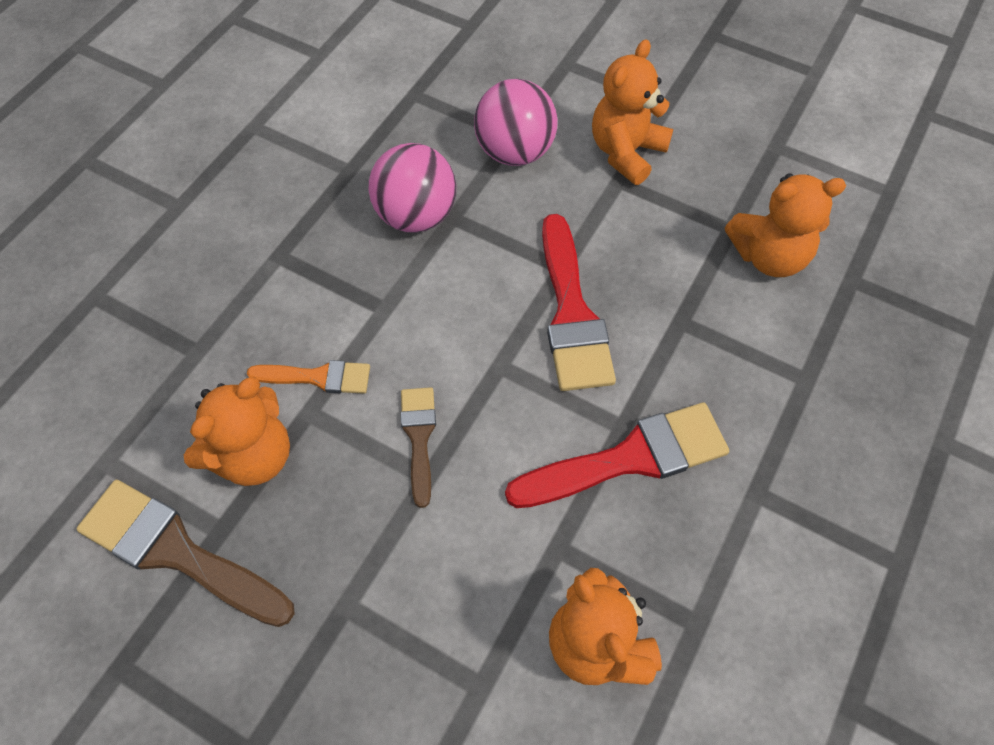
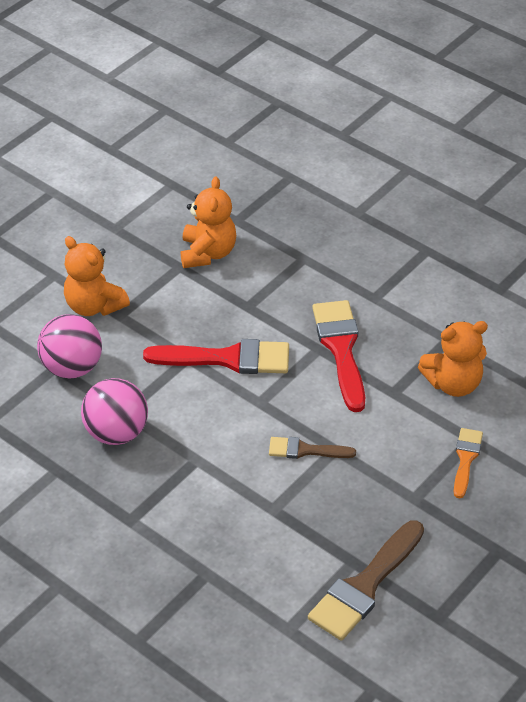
camera: 80 degrees left, 15 degrees down
(253, 456) = (301, 541): orange teddy bear -> none
(318, 377) = (246, 501): orange brush -> orange brush (466, 459)

